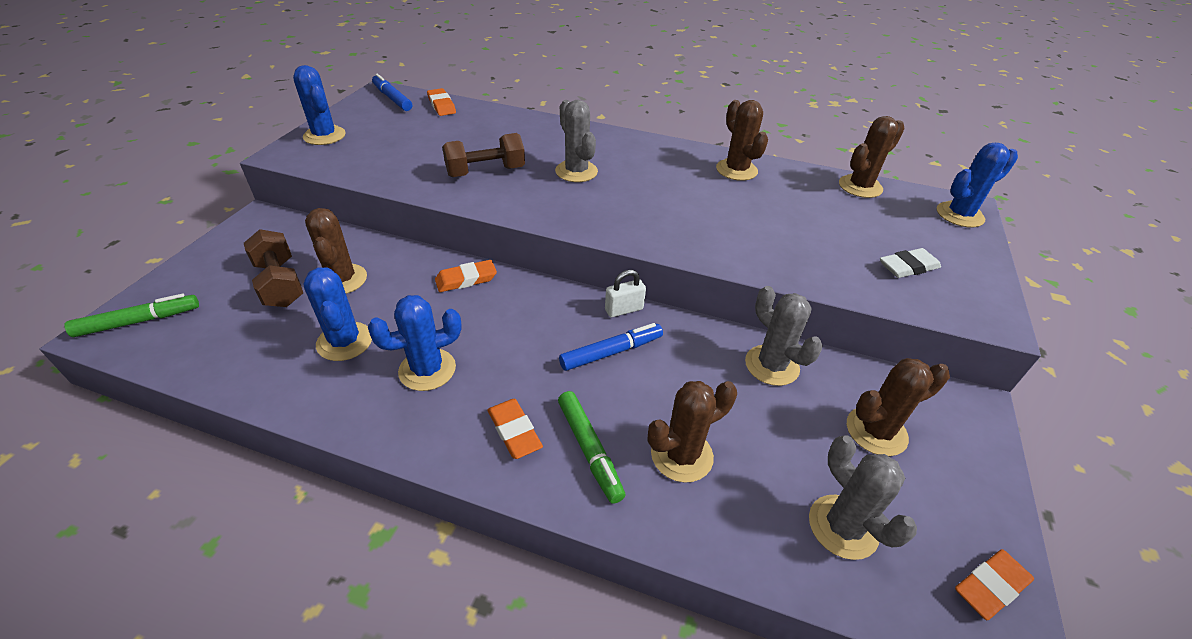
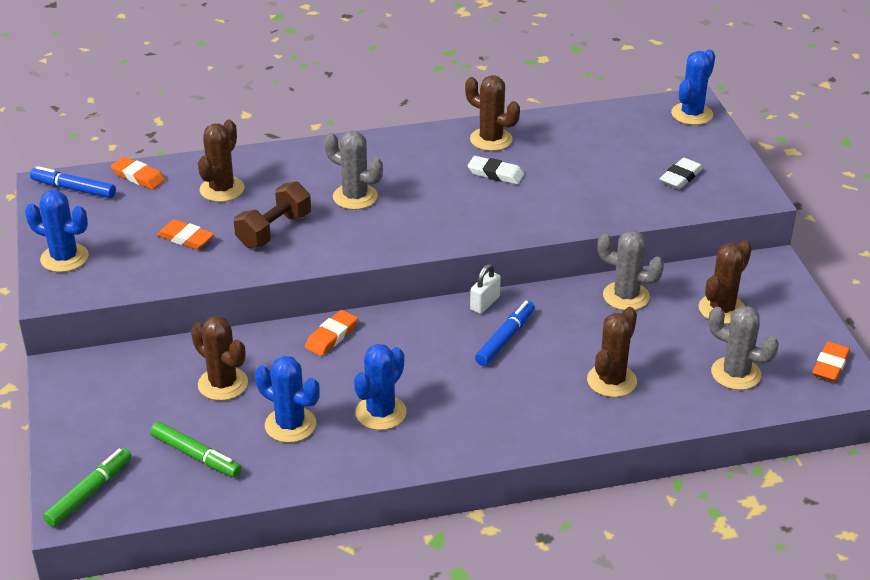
camera: 30 degrees left, 5 degrees down
(280, 284) = (171, 411): brown dumbbell -> none
(514, 431) = (488, 419): orange eraser -> orange eraser (186, 238)
(589, 449) = (549, 405): green marker -> green marker (195, 455)
(715, 197) = (495, 174): none -> white eraser
(860, 187) = (602, 116): brown cactus -> brown cactus (222, 189)

